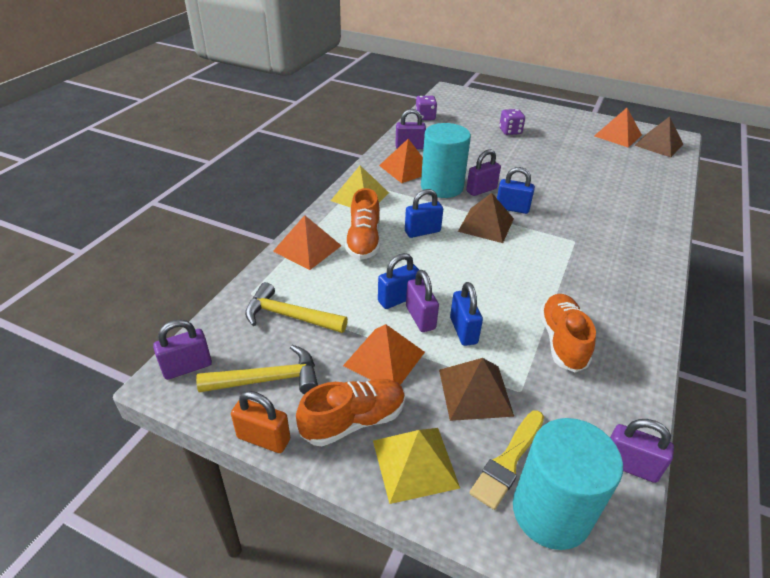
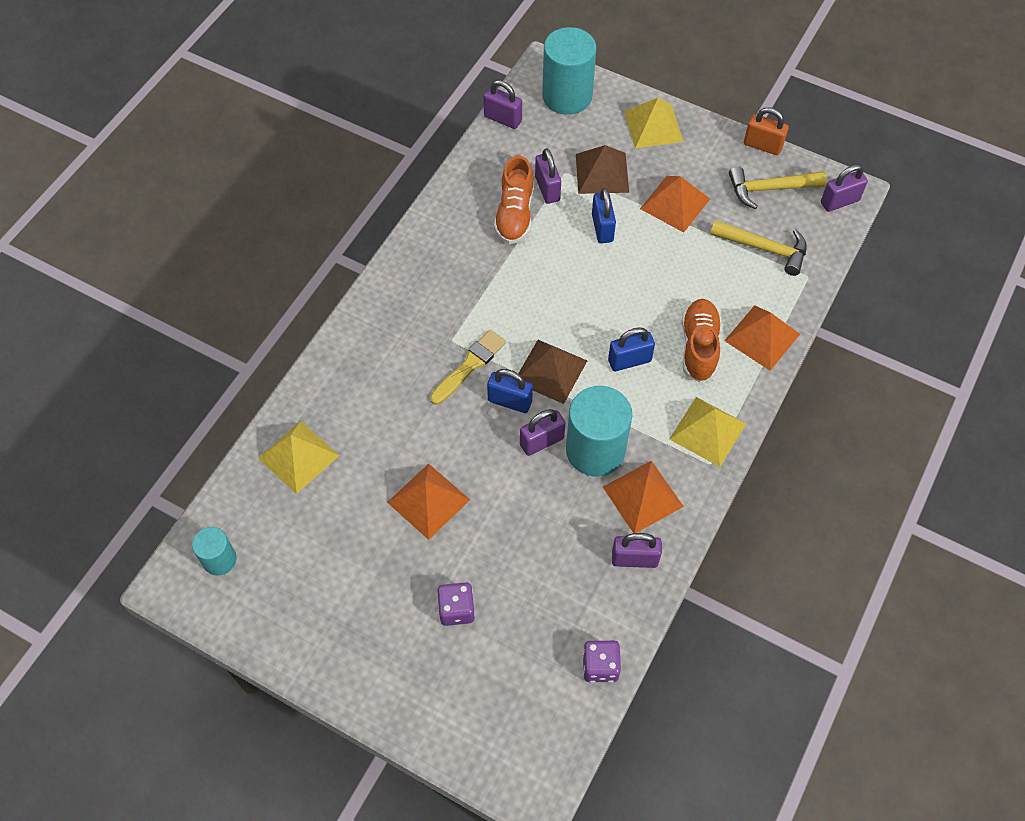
camera: 175 degrees left, 20 degrees up
(353, 421) = (698, 155): orange shoe -> none
(398, 299) = (661, 265): blue padlock -> none
(420, 318) = (641, 243): purple padlock -> purple padlock (547, 189)
(508, 461) = (587, 125): yellow brush -> yellow brush (470, 365)
(617, 135) = (273, 592): orange pyramid -> orange pyramid (428, 501)
(647, 181) = (298, 456): none -> yellow pyramid
(658, 144) = (219, 559): brown pyramid -> turquoise cylinder

